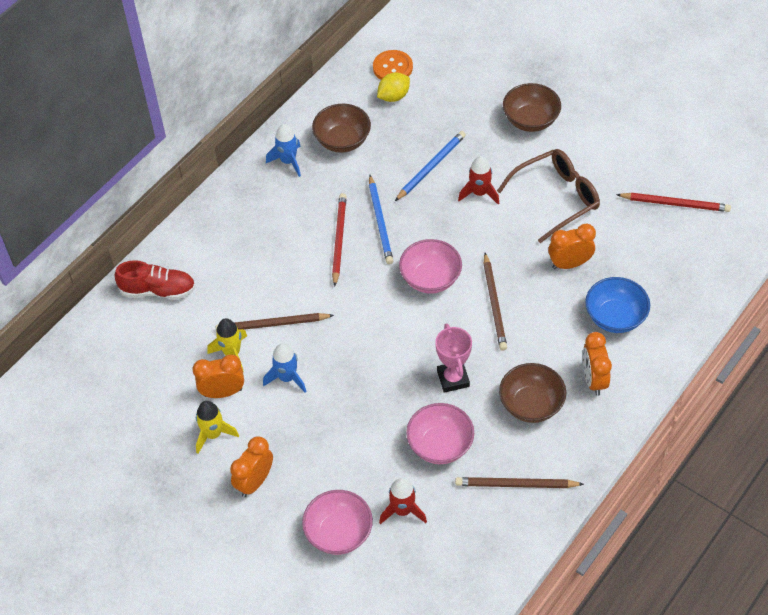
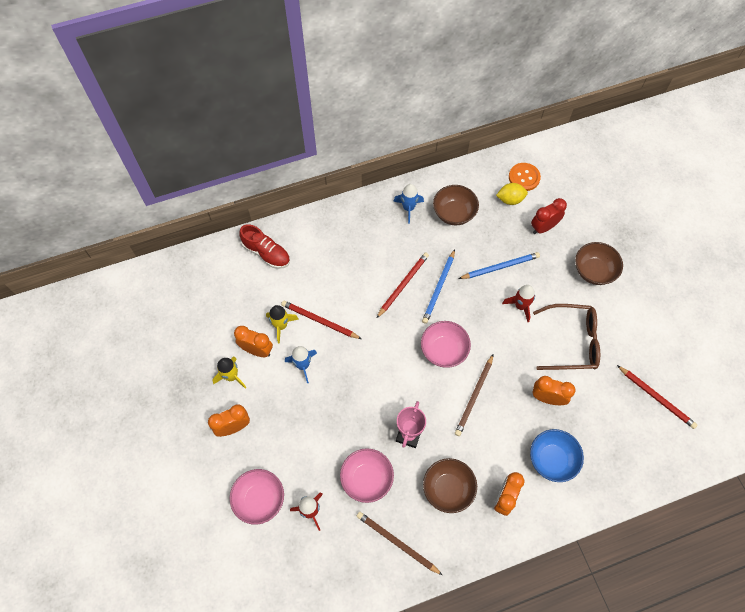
camera: 30 degrees right, 10 degrees up
(272, 324) = (319, 321): brown pencil -> red pencil
(449, 105) = (543, 227): none -> red clock

